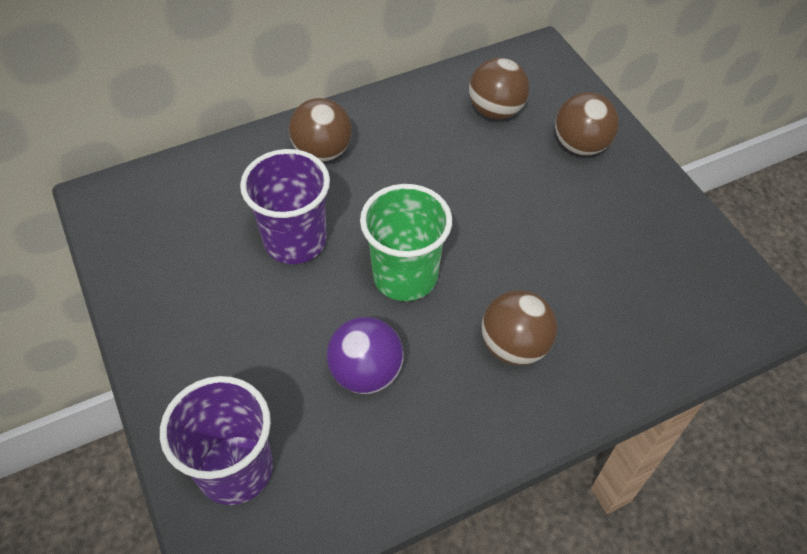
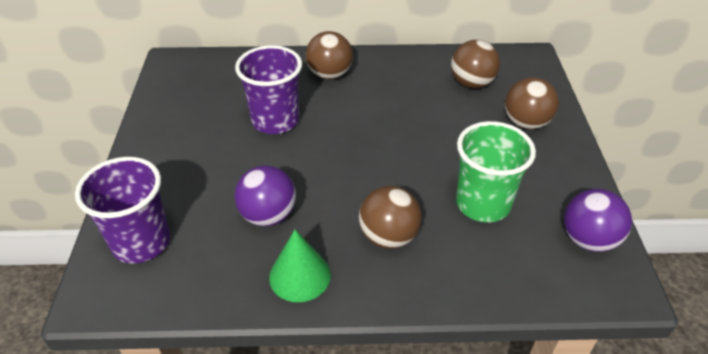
camera: 25 degrees right, 10 degrees down
(405, 276) = (336, 165): green cup -> green cup (483, 204)
(447, 433) = (300, 275): none -> green cone
(711, 270) = (588, 240): none -> purple ball

